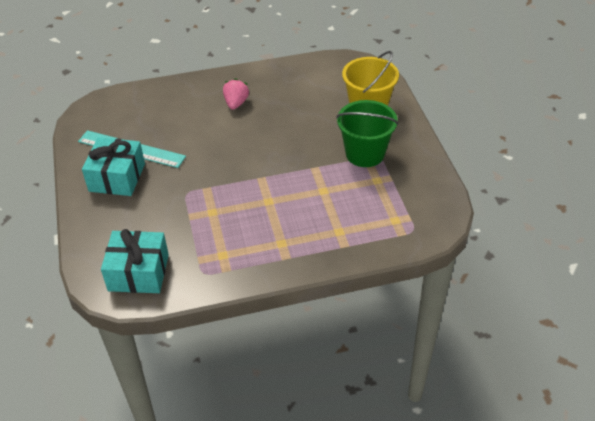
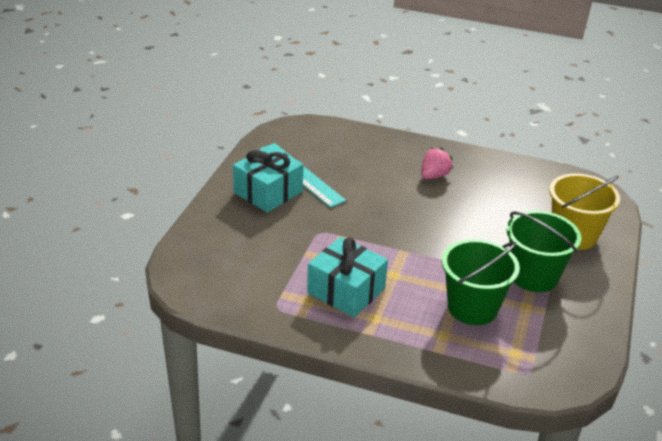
camera: 30 degrees right, 10 degrees down
(138, 272) = (219, 278): turquoise gift -> turquoise gift (346, 290)
(342, 199) = (472, 307): none -> green bucket

